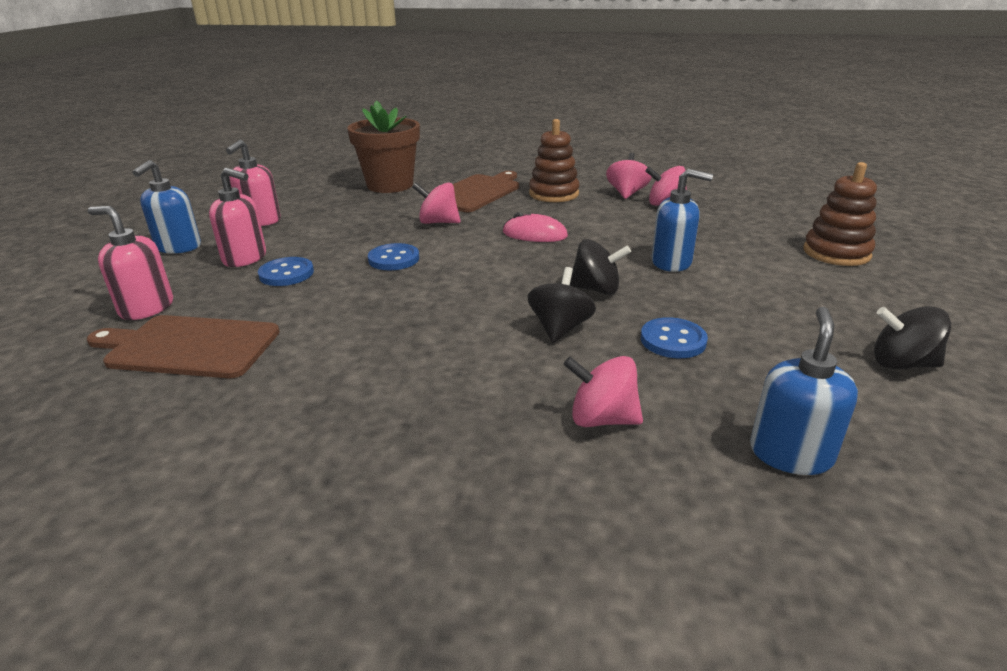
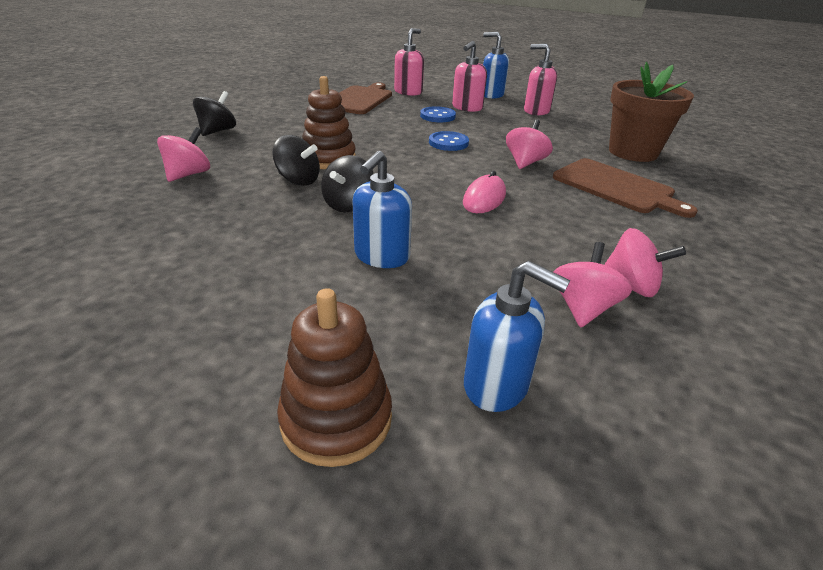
camera: 100 degrees right, 5 degrees up
(553, 194) = (618, 230): brown stacking toy -> brown stacking toy (329, 159)
(673, 340) = (241, 216): blue button -> none
(790, 454) = (84, 219): blue soap dispenser -> blue soap dispenser (497, 385)
(901, 364) = (82, 320): black spinning top -> black spinning top (217, 131)

